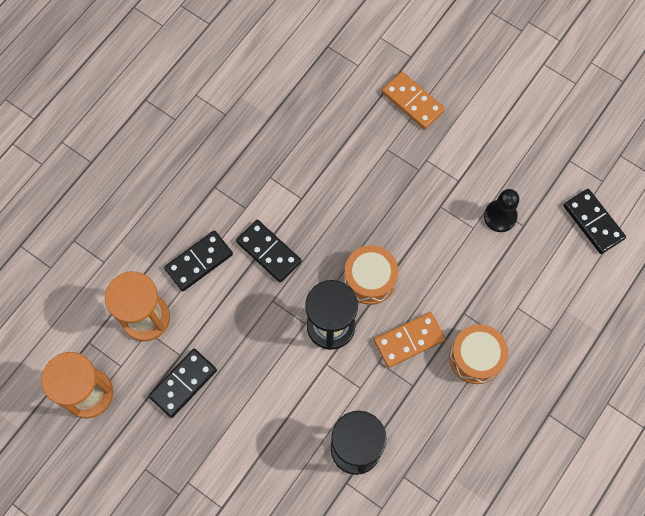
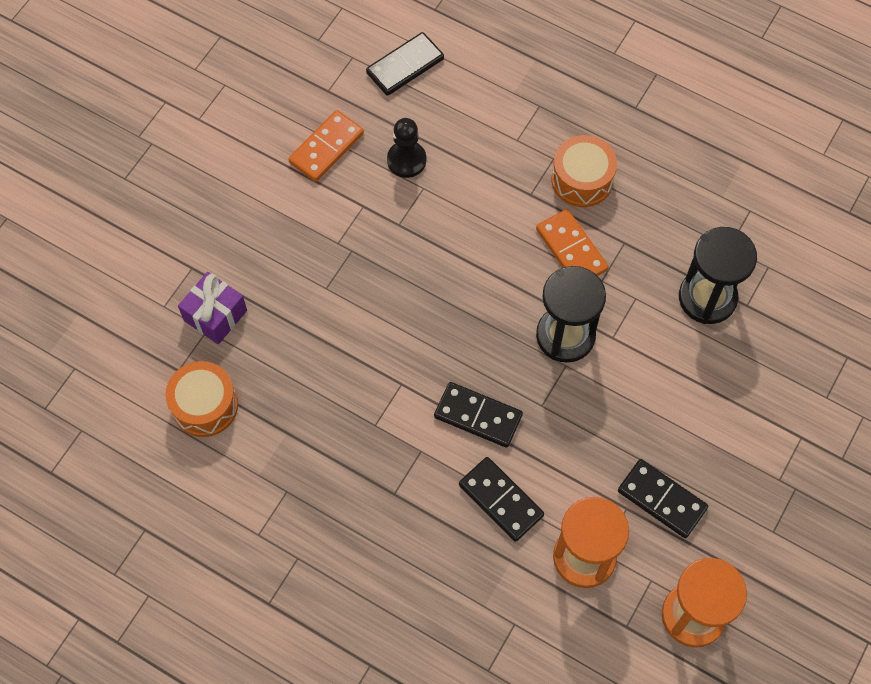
camera: 95 degrees left, 5 degrees down
(269, 252) = (478, 416): black domino -> black domino turned 75 degrees clockwise
(369, 71) = (215, 315): none -> purple gift
(370, 279) = (501, 296): orange drum -> orange drum (205, 405)
(412, 102) = (258, 262): orange domino -> orange domino (326, 148)

